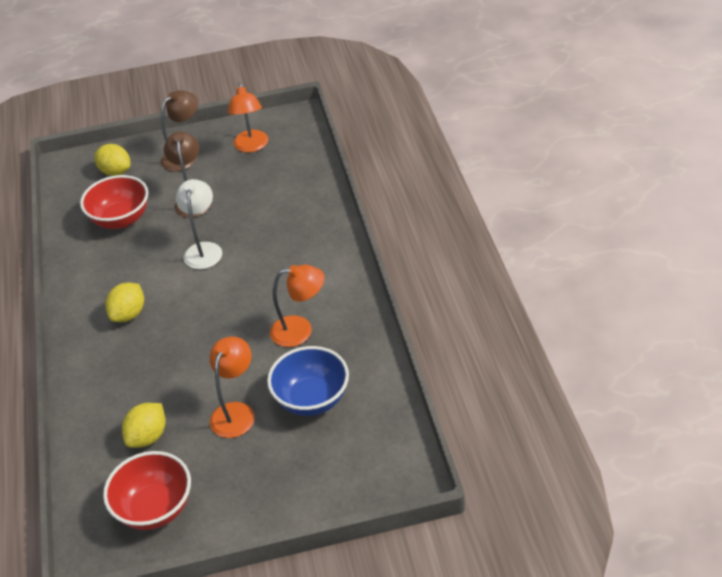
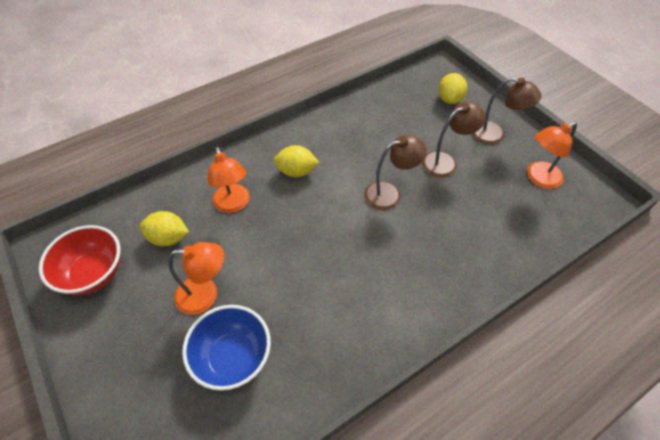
camera: 65 degrees right, 10 degrees up
(121, 219) = (398, 124): red bowl -> none
(204, 249) = (390, 193): white lamp -> brown lamp
(300, 330) = (318, 313): orange lamp -> orange lamp (233, 205)

